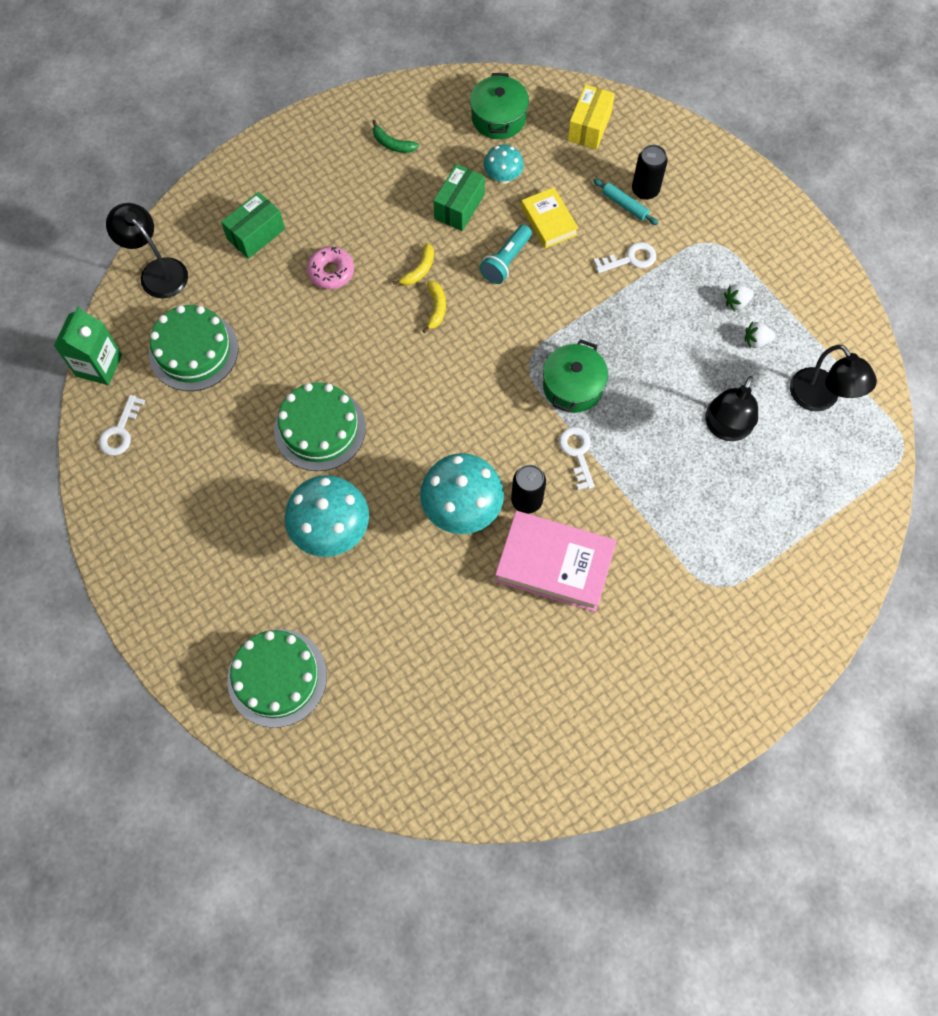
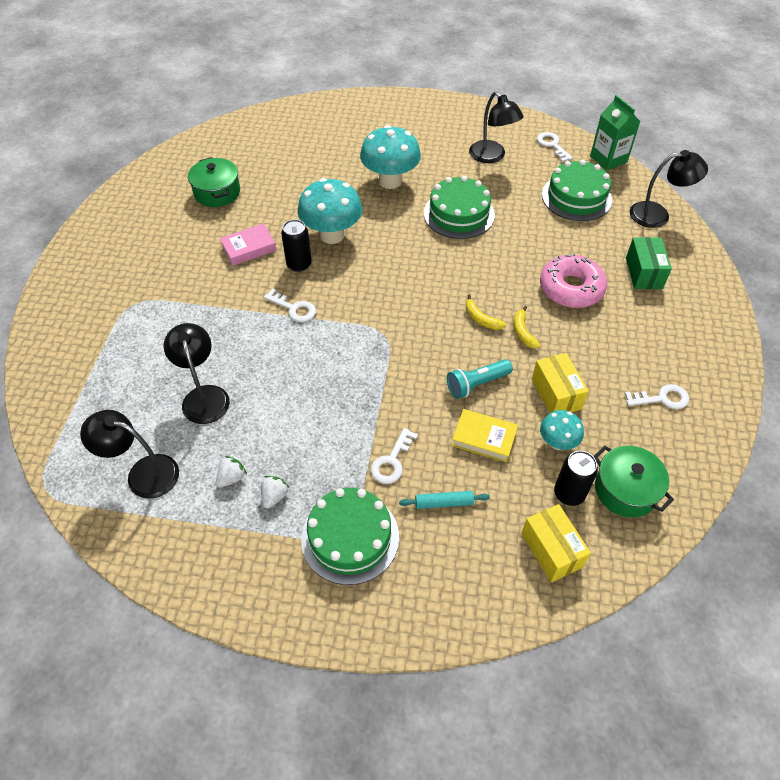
camera: 135 degrees right, 15 degrees down
(196, 472) = (492, 156): none -> black lamp
(277, 677) = (342, 122): green cake -> green cake (350, 537)
(331, 272) = (571, 288): pink donut -> pink donut, size x1.57
(392, 144) = (662, 398): green banana -> white key
(459, 207) = (556, 394): green box -> yellow box
(506, 261) = (477, 384): turquoise flashlight -> turquoise flashlight turned 105 degrees counterclockwise
(554, 564) = (249, 248): pink book -> pink book, size x0.58
(573, 386) = (338, 342): green pot -> green pot (217, 192)
(645, 190) = (442, 532): black can -> black can (569, 494)

